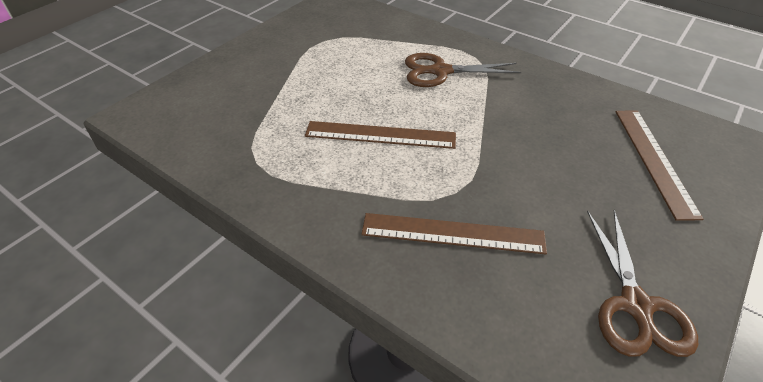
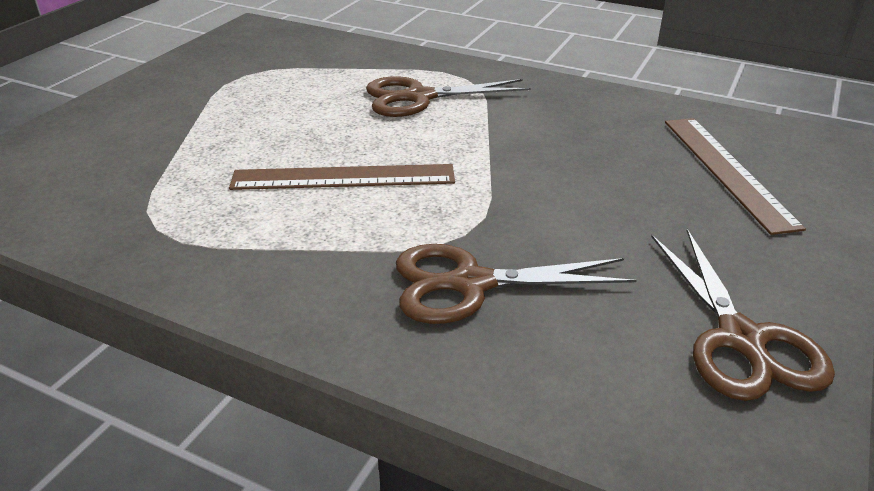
camera: 10 degrees left, 10 degrees down
(452, 233) = (468, 284): brown ruler -> brown scissors

